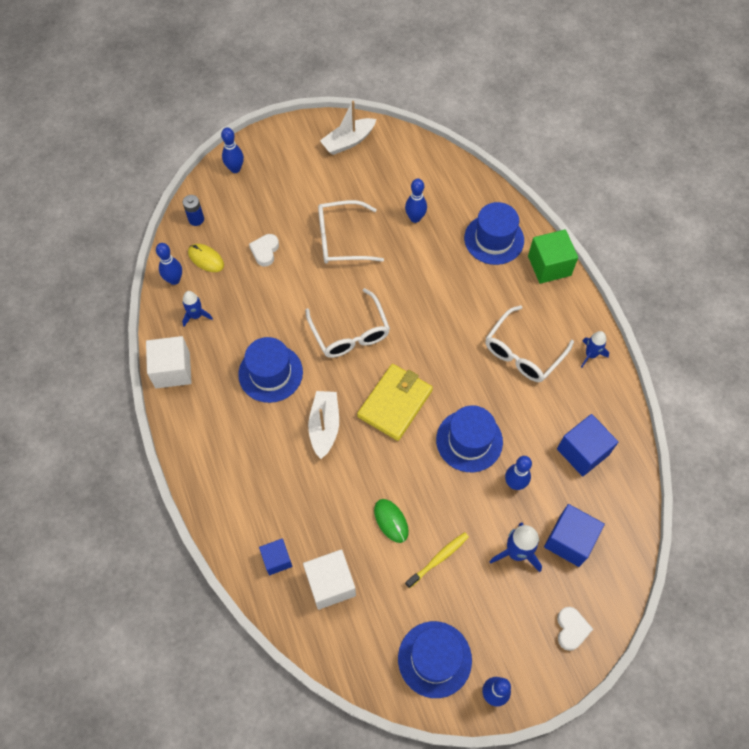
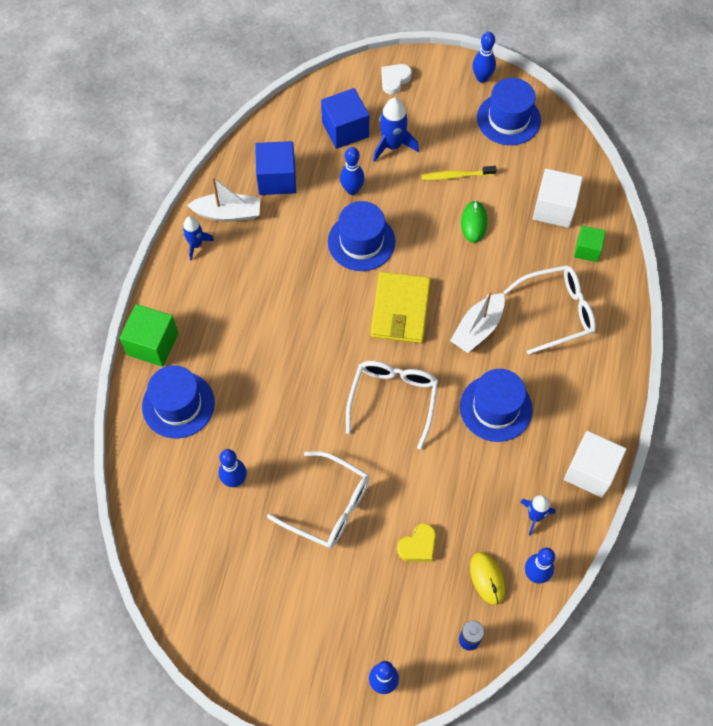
camera: 145 degrees left, 0 degrees up
(265, 251) = (418, 545): white heart -> yellow heart
(277, 559) = (587, 250): blue cube -> green cube
(348, 141) = (228, 630): white boat -> white boat (228, 213)
(395, 403) = (400, 310): yellow wallet -> yellow wallet turned 60 degrees counterclockwise
(523, 352) = (251, 282): white glasses -> white glasses (557, 312)

